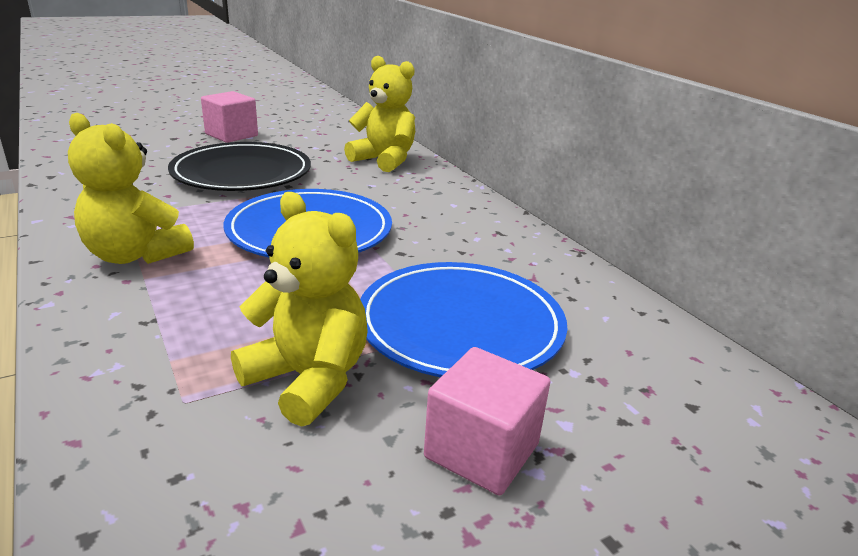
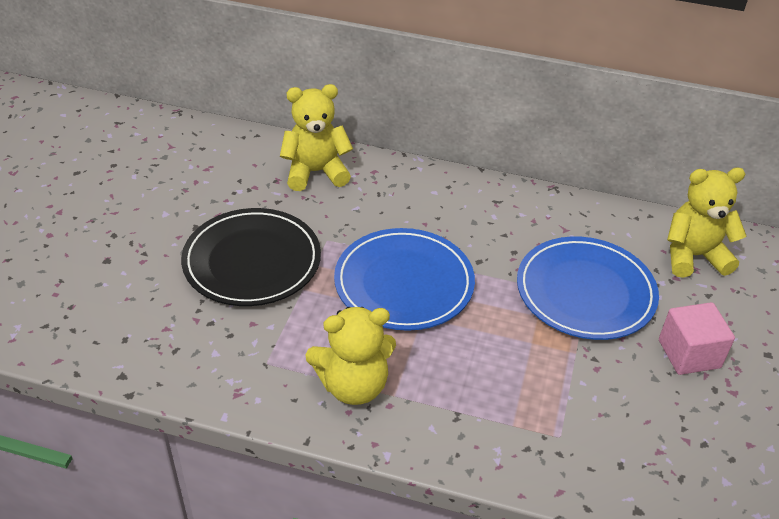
camera: 45 degrees left, 15 degrees up
(231, 135) = (146, 221): pink cube -> none
(308, 379) = (582, 379): yellow teddy bear -> yellow teddy bear (693, 256)

